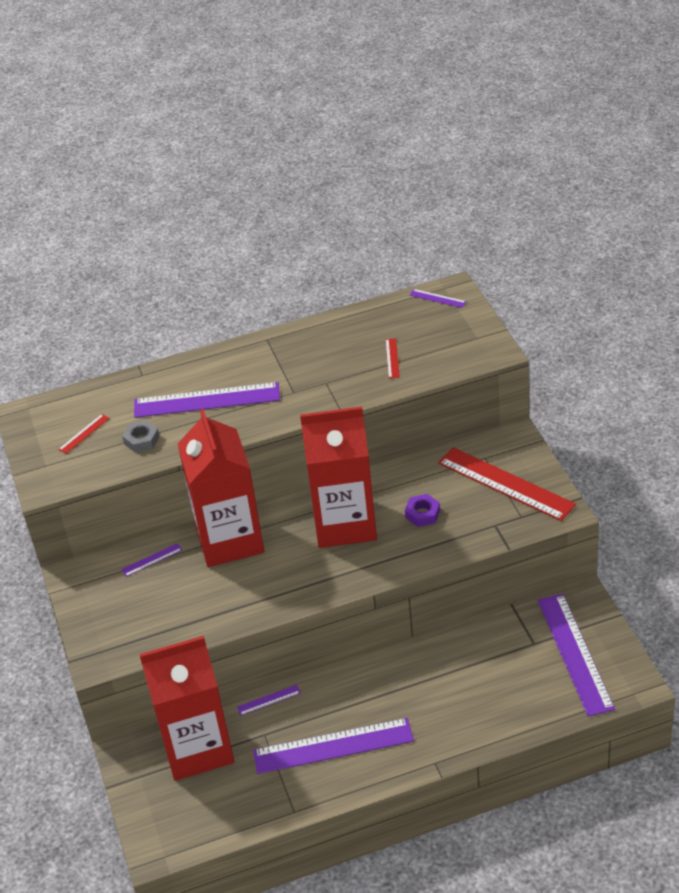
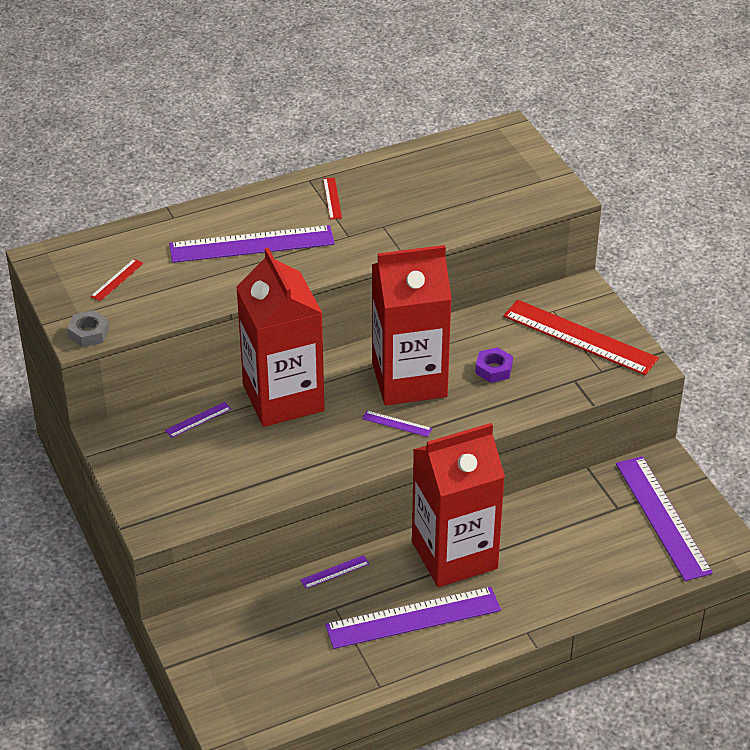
camera: 10 degrees left, 0 degrees up
(141, 440) = (185, 286): grey nut -> grey nut (89, 333)
(197, 748) = (262, 623): red carton -> red carton (454, 555)
(392, 358) = (452, 201): red ruler -> red ruler (332, 198)
(437, 298) = (492, 138): purple ruler -> purple ruler (397, 424)

